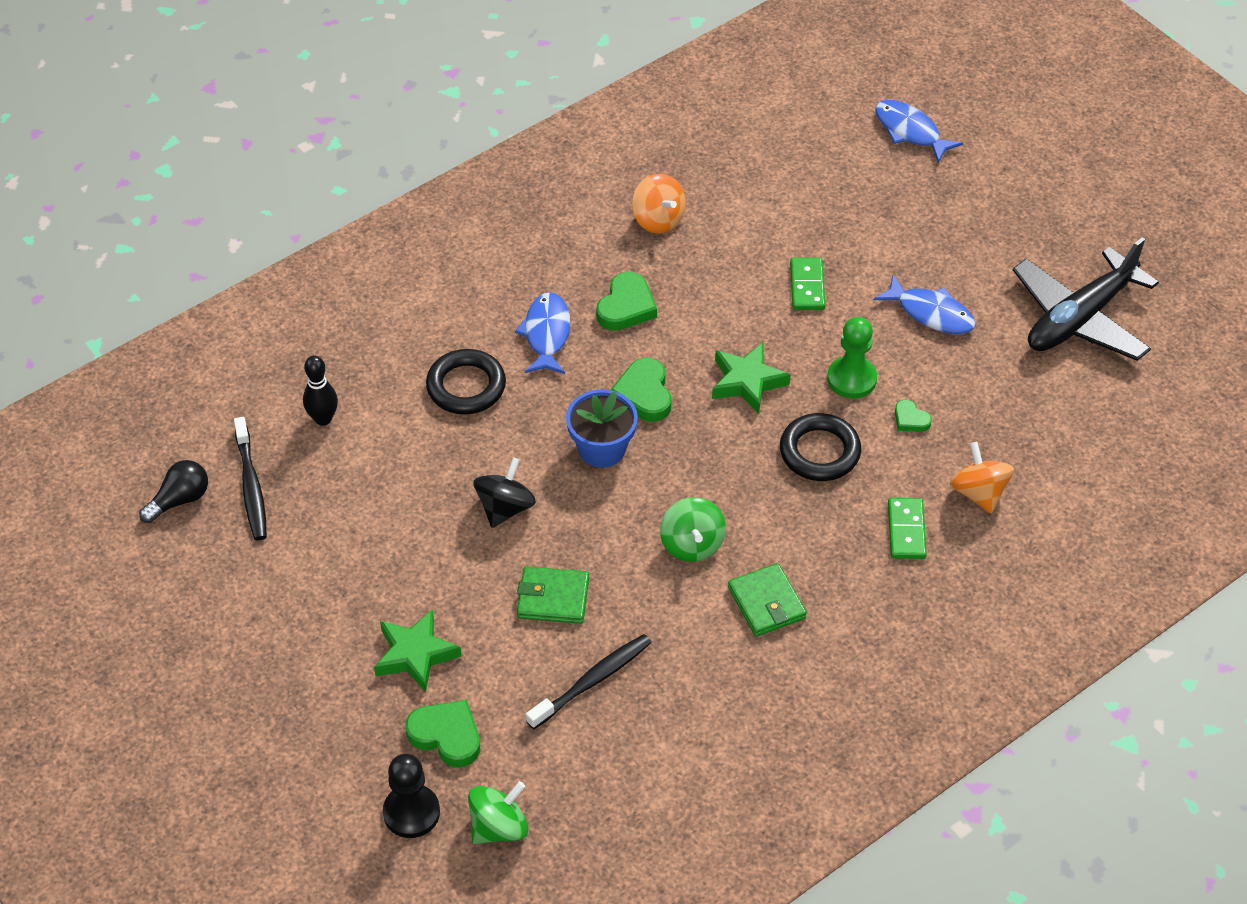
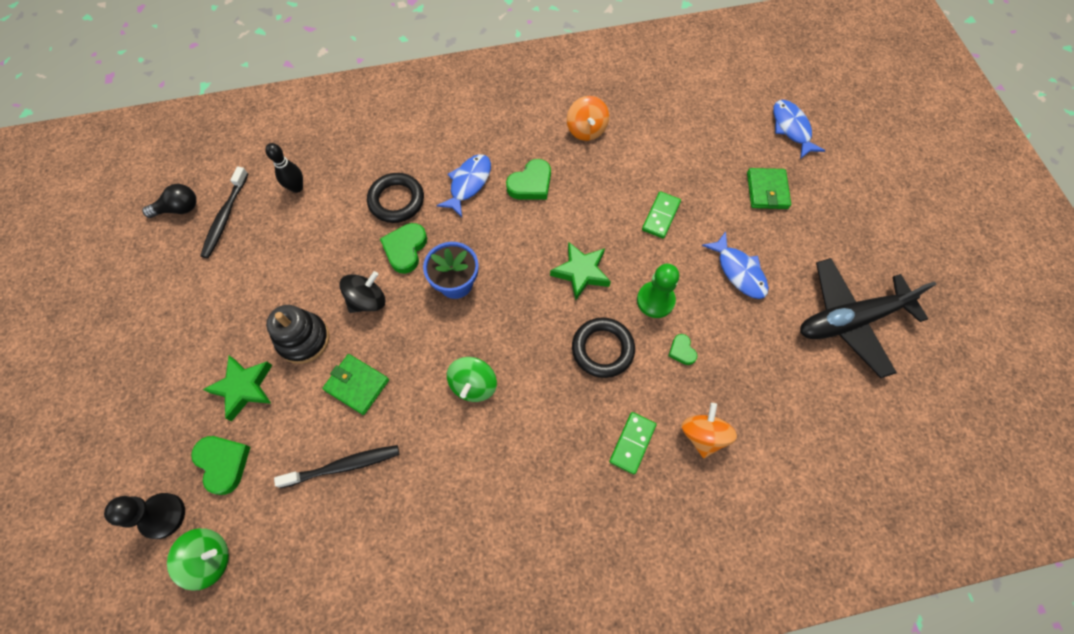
camera: 25 degrees right, 15 degrees up
(453, 578) = (303, 339): none -> black stacking toy
(644, 394) = (506, 253): green heart -> green heart (405, 249)
(766, 603) = (499, 458): green wallet -> green wallet (767, 190)

